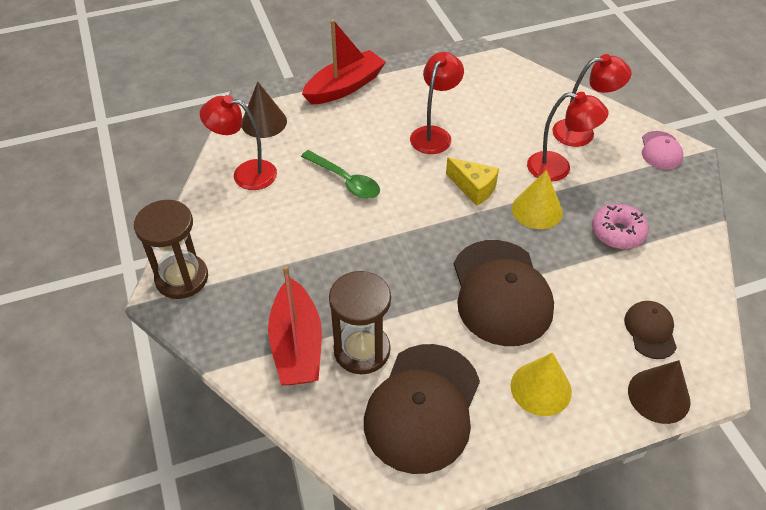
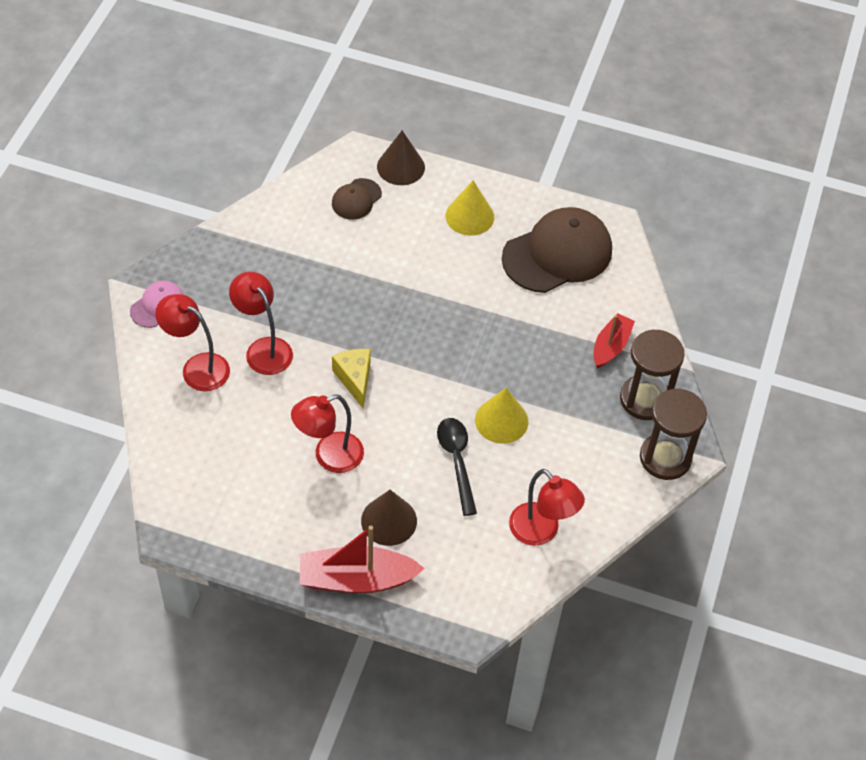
camera: 145 degrees left, 5 degrees up
(264, 122) = (477, 587): brown cone -> brown cone (389, 520)
(297, 345) = (610, 346): red boat -> red boat, size x0.62
(345, 181) = (457, 461): green spoon -> black spoon
(362, 350) = (567, 313): brown hourglass -> brown hourglass (645, 399)
(501, 292) = (428, 286): brown cap -> none
(537, 210) = (326, 326): yellow cone -> yellow cone (501, 420)
(617, 232) = (289, 269): pink donut -> none

